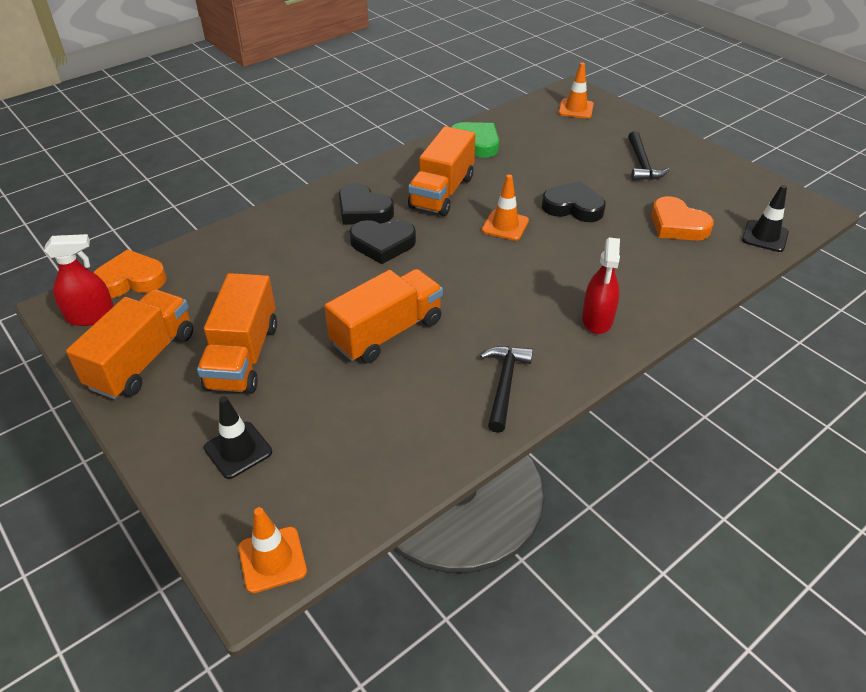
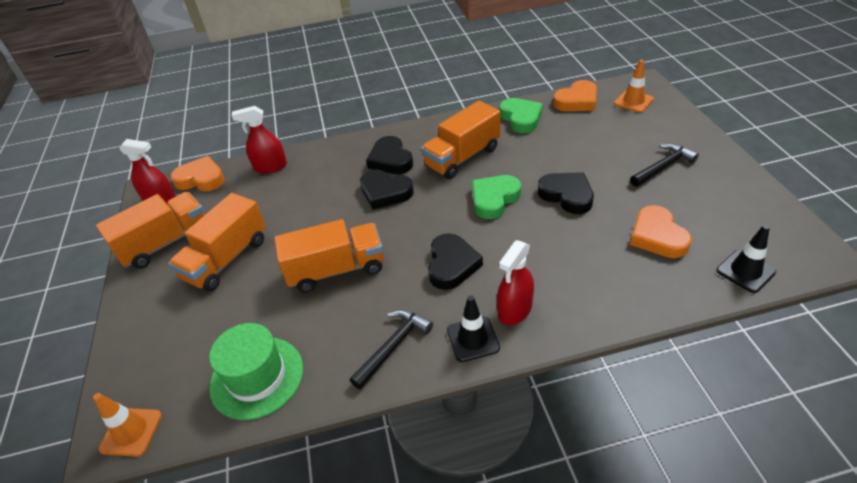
camera: 30 degrees right, 0 degrees up
(217, 247) = (270, 167): none -> red spray bottle
(238, 450) = (172, 334): black traffic cone -> black traffic cone (473, 339)
(380, 458) = (257, 377): none -> green hat
(505, 225) = (494, 199): orange traffic cone -> green heart
(507, 296) = (452, 265): none -> black heart
(521, 117) = (577, 101): none -> orange heart
(642, 164) = (662, 167): black hammer -> black hammer turned 150 degrees counterclockwise

